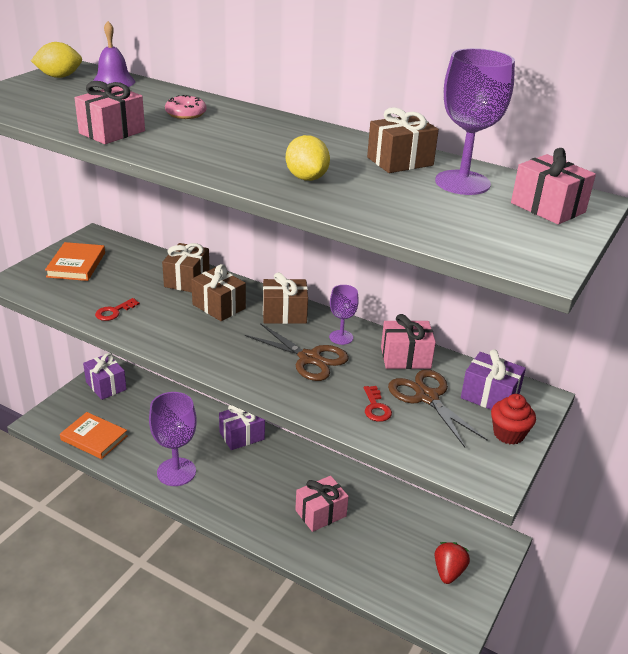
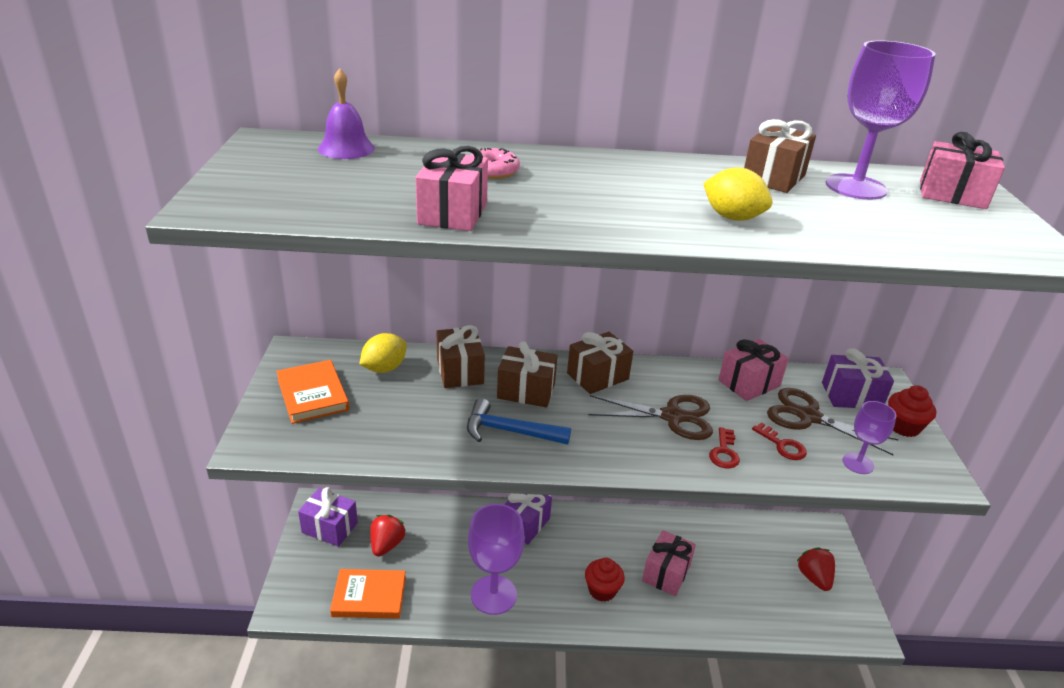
camera: 30 degrees left, 0 degrees up
(59, 77) = (267, 154): yellow lemon -> yellow lemon (384, 368)
(114, 312) = (421, 438): red key -> red key (724, 452)
(133, 411) = (386, 545): none -> red strawberry
(177, 327) = (510, 431): none -> blue hammer
(258, 503) = (602, 590): none -> red cupcake
(341, 337) = (674, 383): purple goblet -> purple goblet (858, 463)

